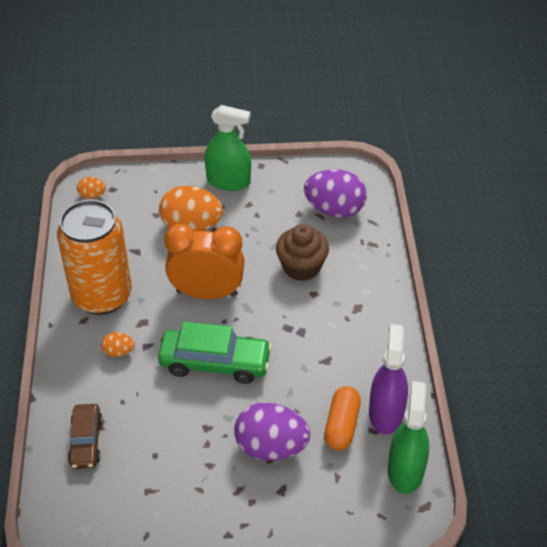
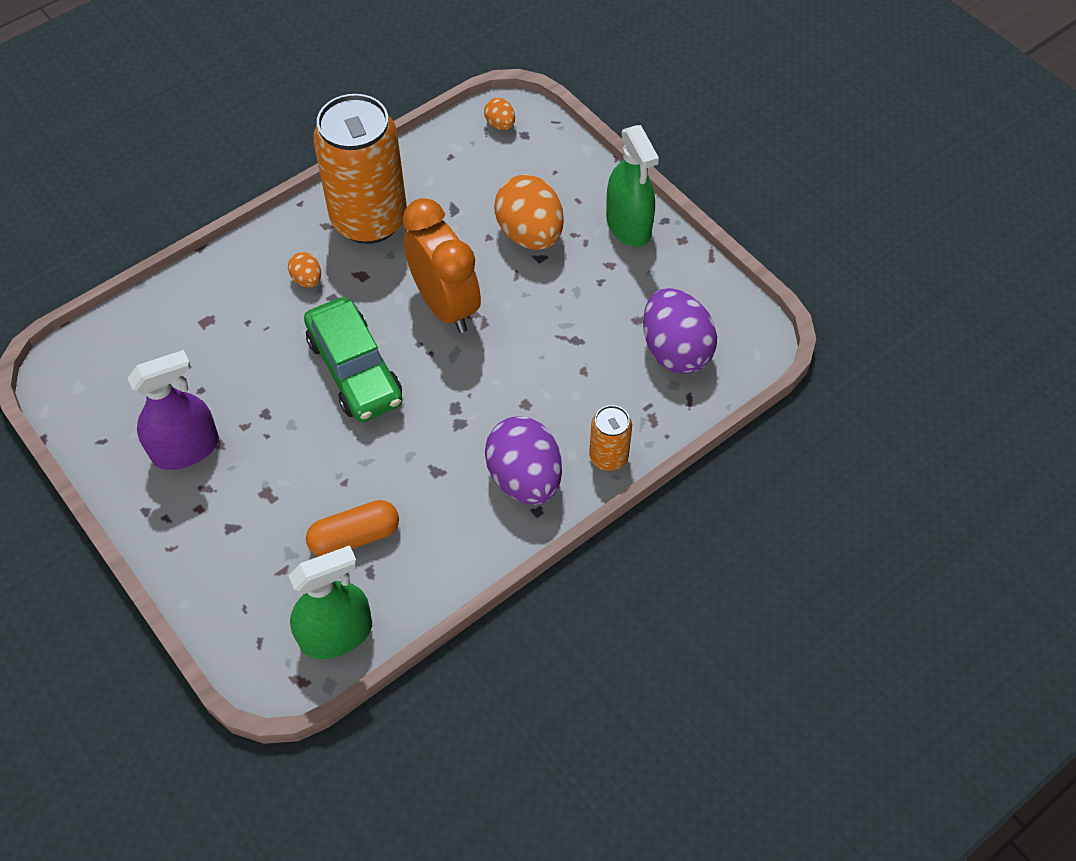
camera: 55 degrees right, 10 degrees up
(86, 441) = (178, 323): brown car -> none
(271, 447) = (279, 486): purple egg -> purple egg (524, 478)
(301, 267) = (555, 369): brown cupcake -> none
(382, 276) = (608, 457): none -> orange can
(386, 413) = (403, 571): purple spray bottle -> purple spray bottle (186, 449)

